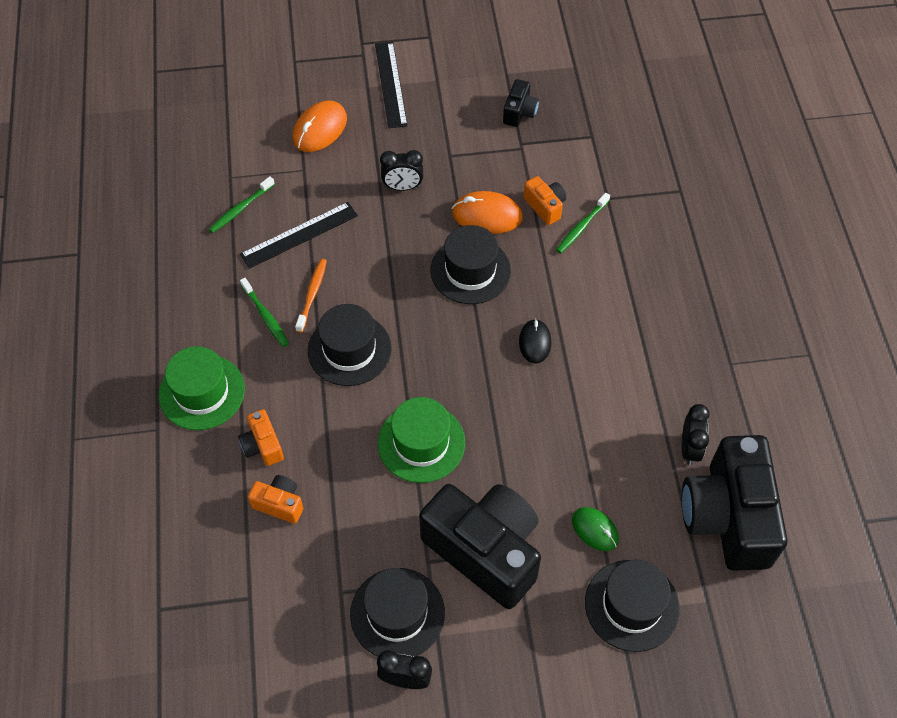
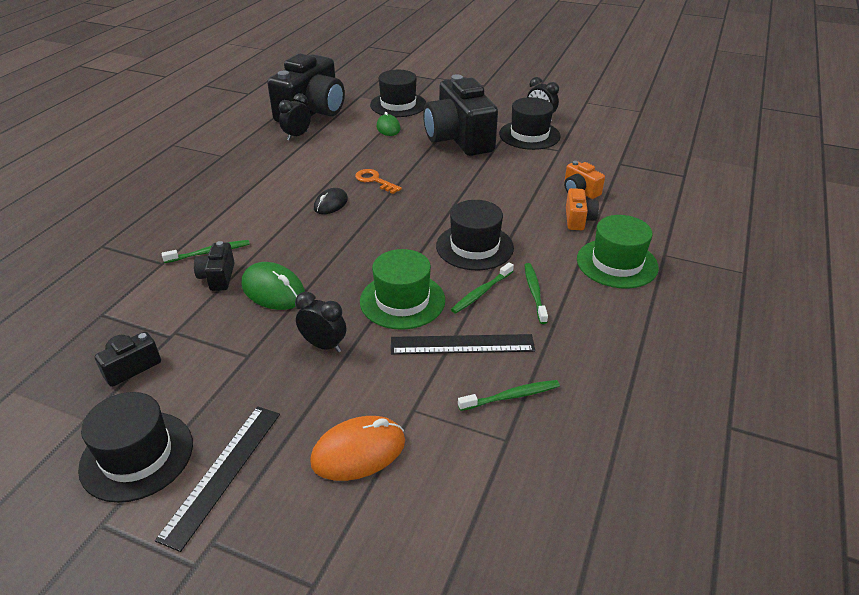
camera: 150 degrees left, 20 degrees down
(312, 295) = (481, 292): orange toothbrush -> green toothbrush
(421, 443) = (460, 186): green hat -> green hat (402, 300)
(470, 270) = (331, 259): black hat -> black hat (137, 455)
(487, 215) = (273, 290): orange mouse -> green mouse
(522, 405) = (374, 180): none -> orange key
(545, 206) = (218, 277): orange camera -> black camera

